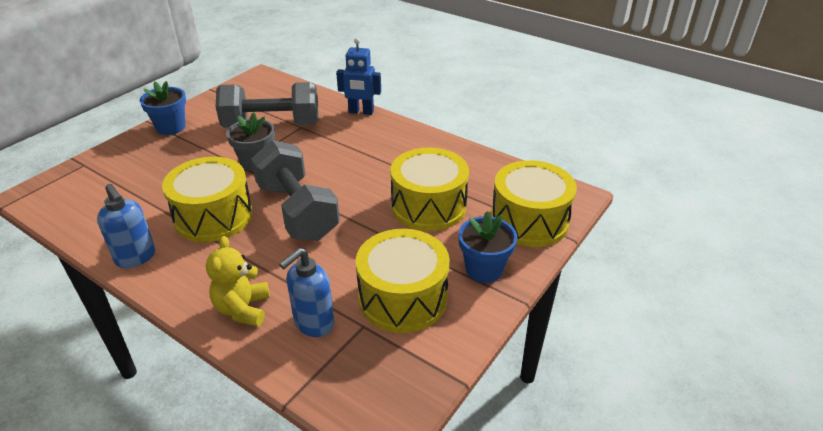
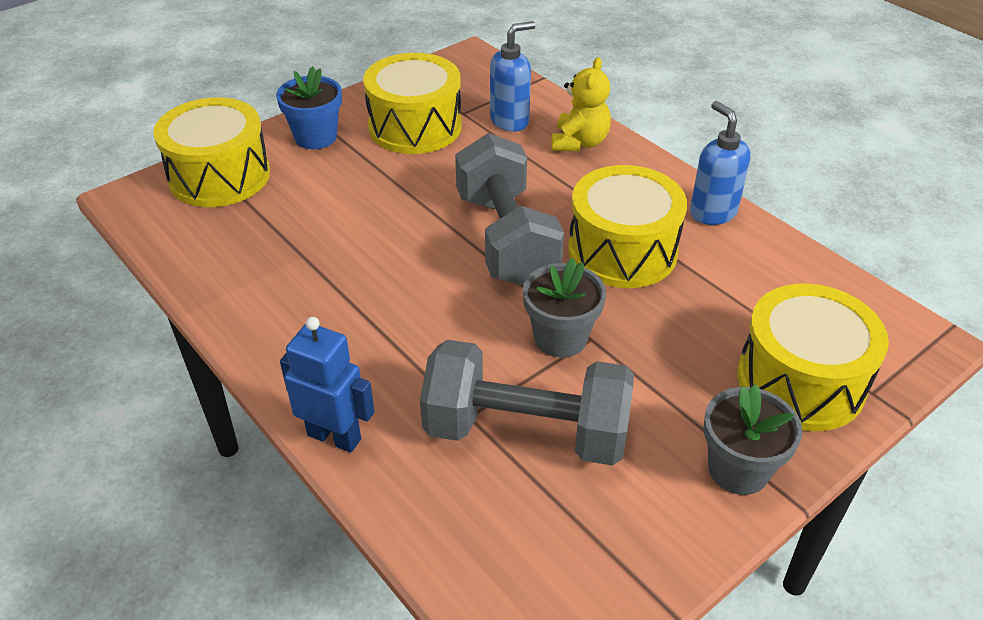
camera: 165 degrees left, 5 degrees up
(171, 127) = (738, 469): blue flower pot -> grey flower pot
(428, 206) = (328, 215): yellow drum -> yellow drum (800, 381)

